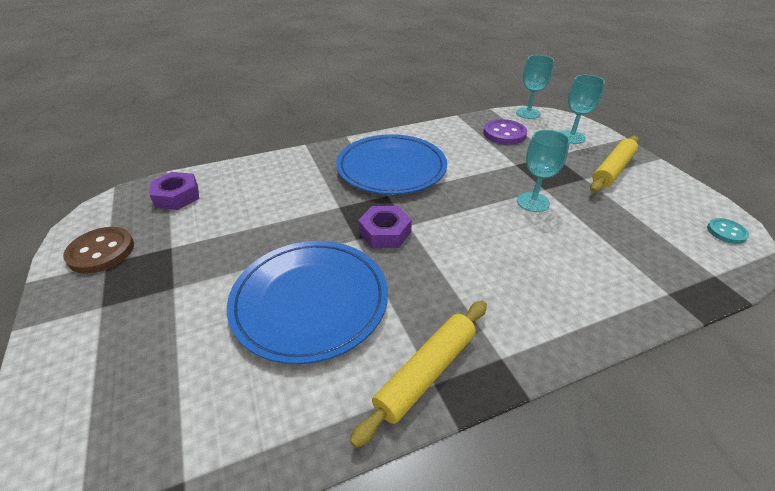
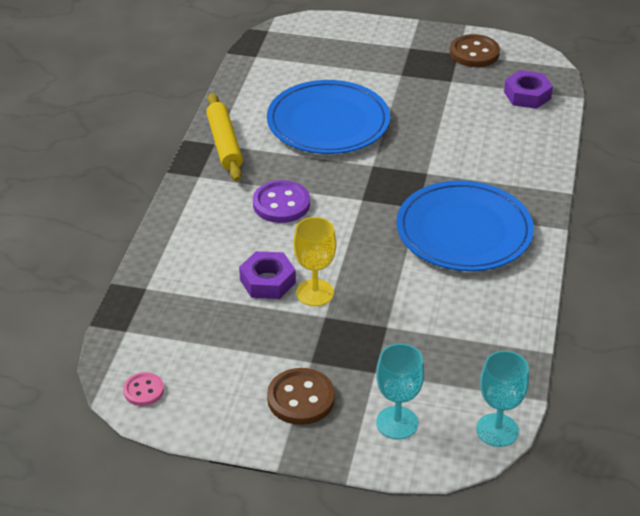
camera: 125 degrees right, 0 degrees up
(385, 232) = (365, 182): purple nut -> purple nut (267, 281)
(504, 134) = (461, 364): purple button -> purple button (281, 204)
(533, 202) = (315, 293): turquoise goblet -> yellow goblet
(612, 170) = (301, 398): yellow rolling pin -> brown button
(726, 232) = (143, 390): turquoise button -> pink button

